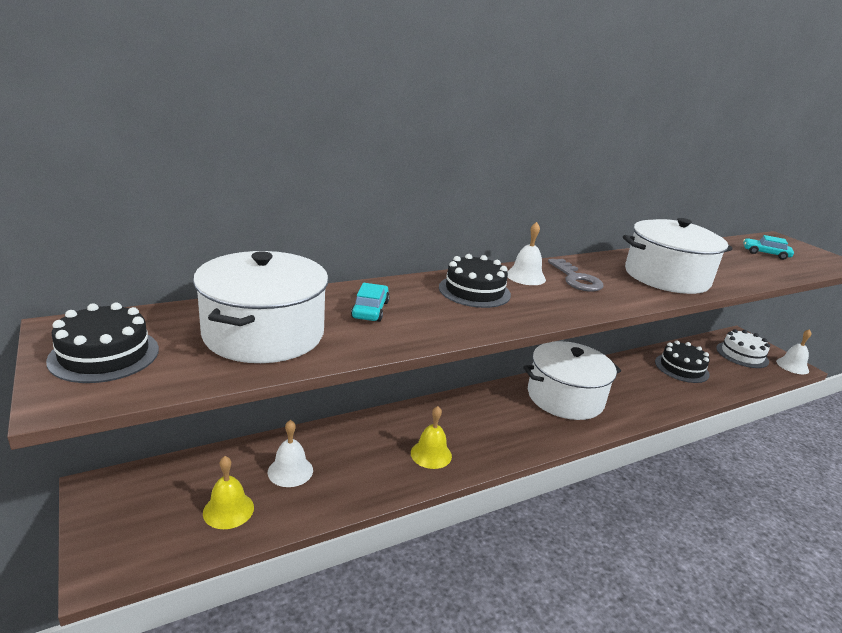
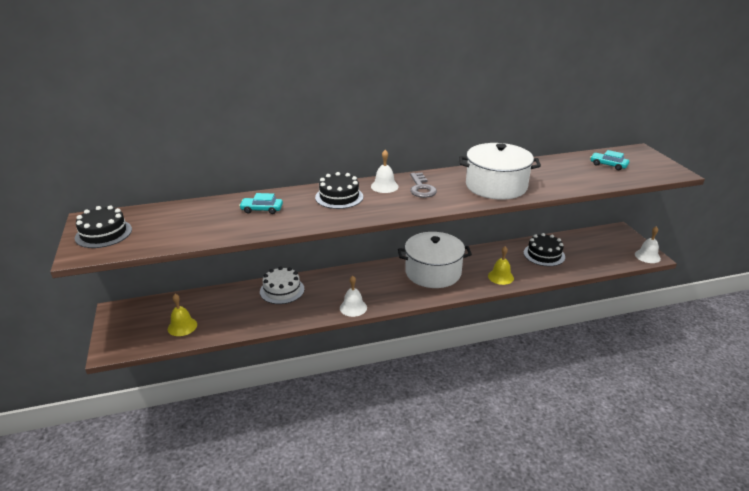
camera: 15 degrees right, 5 degrees up
(264, 333) = (191, 223): white pot -> none
(290, 471) = (224, 308): white bell -> white bell (353, 307)
(370, 310) = (262, 209): turquoise car -> turquoise car turned 105 degrees counterclockwise
(431, 454) = (316, 304): yellow bell -> yellow bell (500, 277)
(742, 355) = (607, 246): white cake -> white cake (282, 290)

